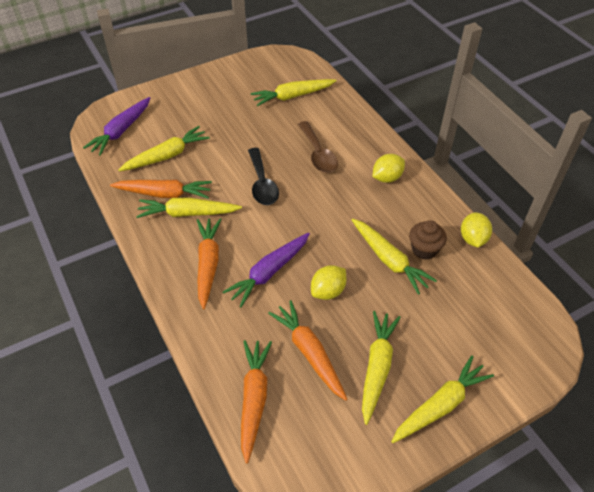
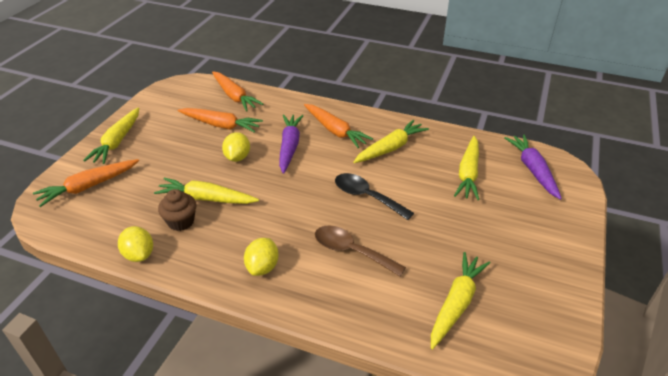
camera: 140 degrees right, 10 degrees down
(164, 194) = (425, 150): orange carrot -> orange carrot (89, 186)
(377, 368) = (171, 138): yellow carrot -> none

